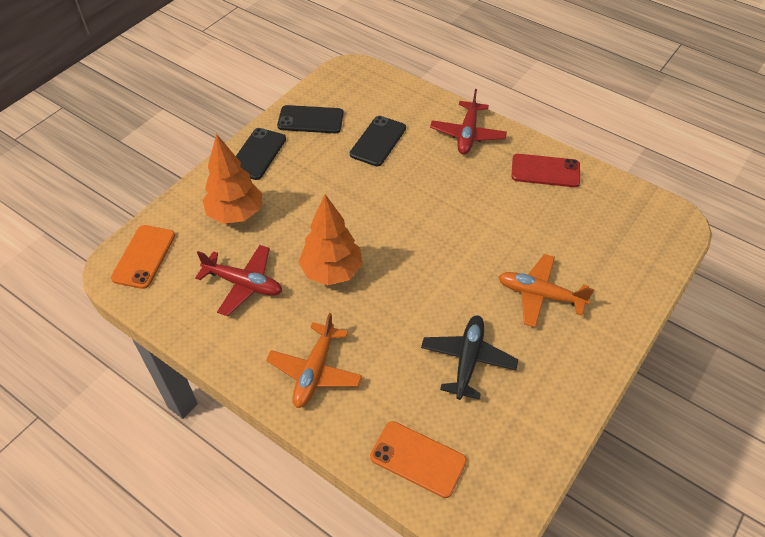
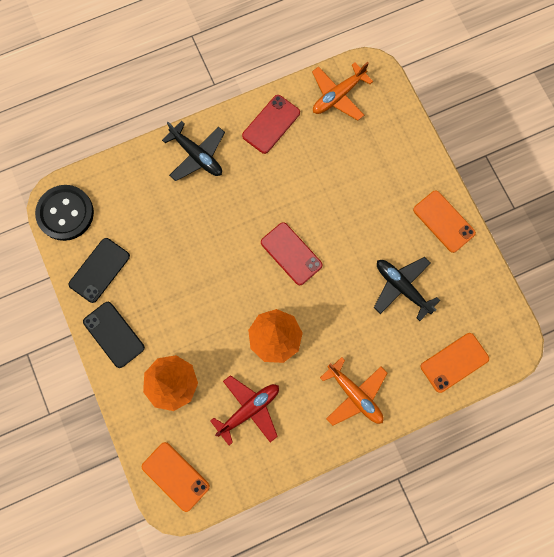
camera: 60 degrees left, 25 degrees up
(345, 79) = (65, 213): none -> black button
(378, 141) = (160, 229): black phone -> none
(429, 245) = (291, 253): none -> red phone
(467, 134) = (197, 155): red plane -> black plane
(540, 295) = (378, 206): orange plane -> orange plane (338, 96)
(576, 366) = (444, 221): none -> orange phone

